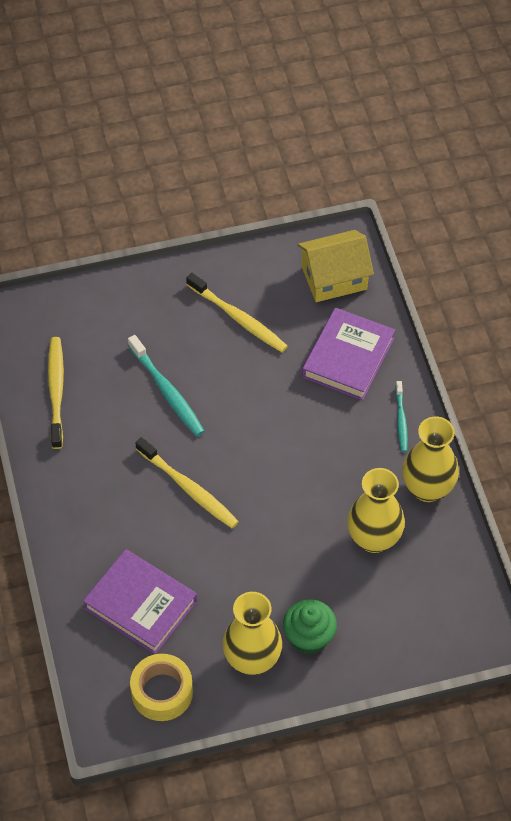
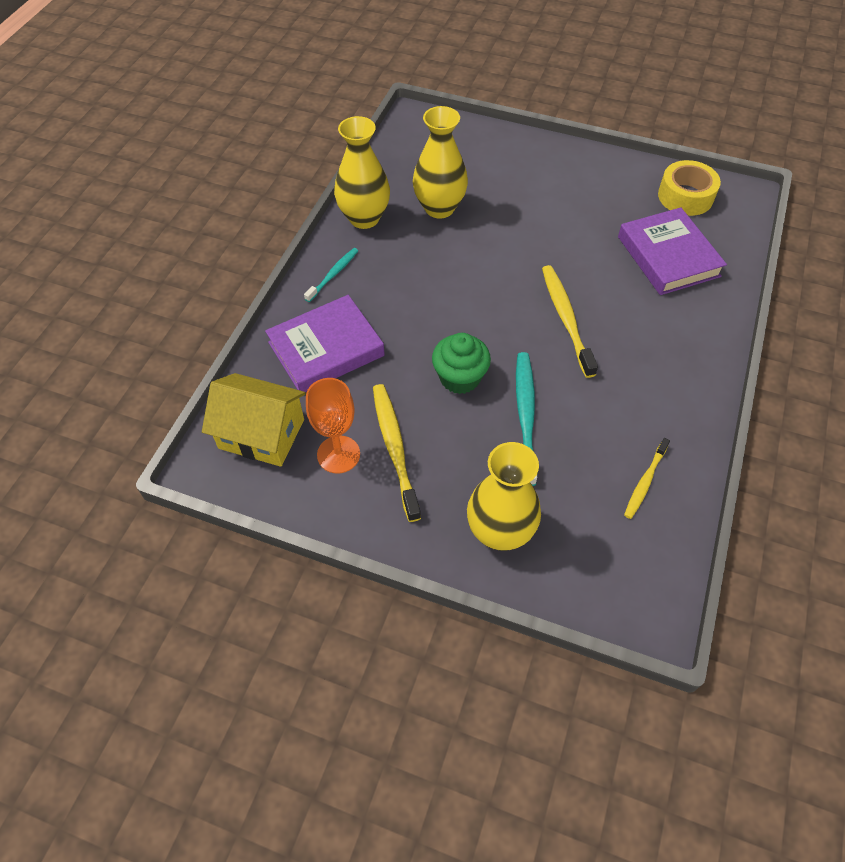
camera: 145 degrees left, 0 degrees up
(56, 390) = (645, 482): yellow toothbrush -> yellow toothbrush, size x0.60
(252, 659) = (599, 183): yellow vase -> yellow vase (499, 532)
(272, 294) = (338, 454): none -> orange goblet
(309, 637) = (545, 176): green cupcake -> green cupcake (460, 378)

